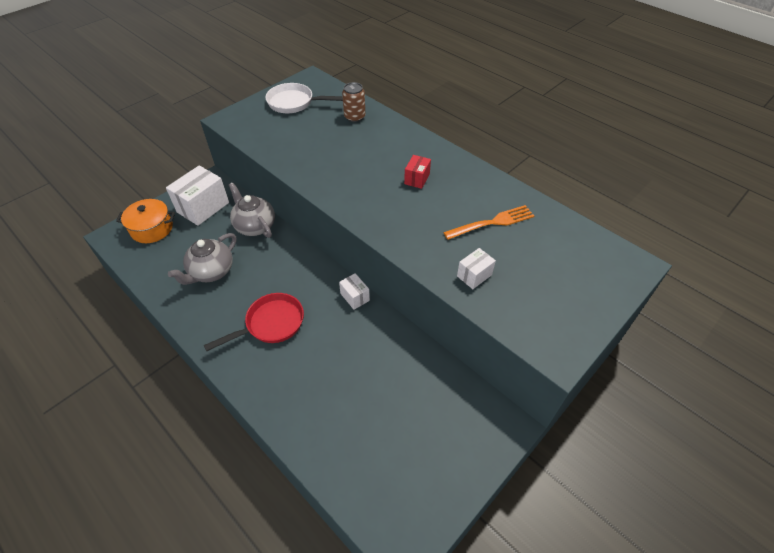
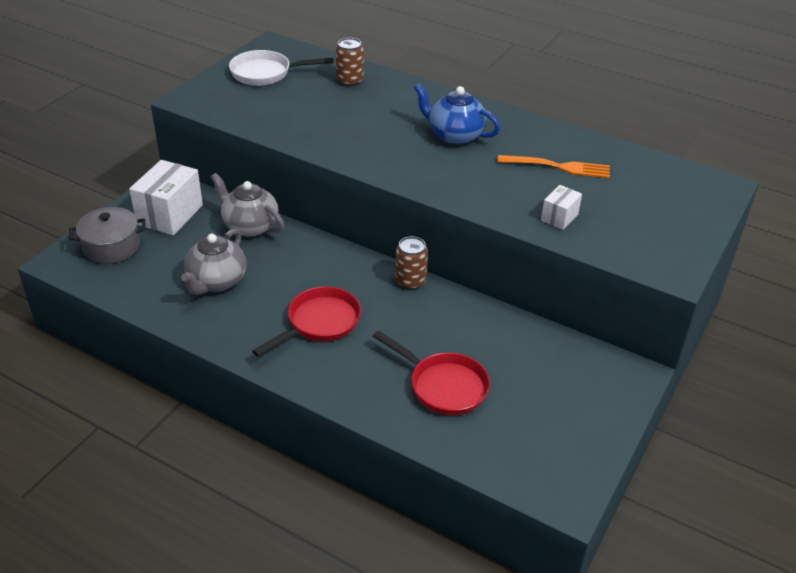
camera: 15 degrees left, 10 degrees down
(152, 229) = (111, 247): orange pot -> grey pot
(343, 404) = (443, 386): none -> red pan
(355, 297) = (410, 281): white box -> brown can
(417, 179) = (455, 135): red box -> blue teapot
(492, 222) = (558, 167): orange fork -> orange fork turned 45 degrees clockwise

